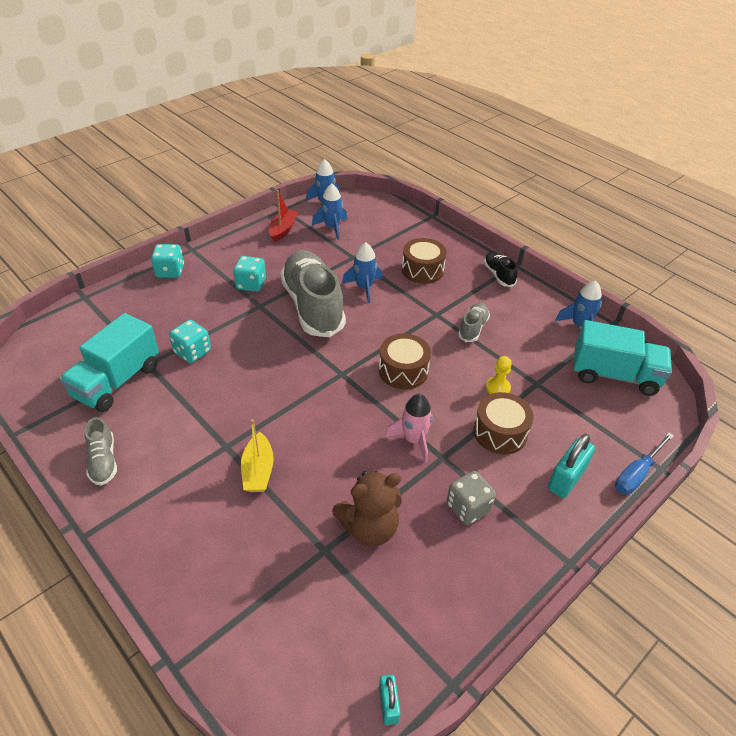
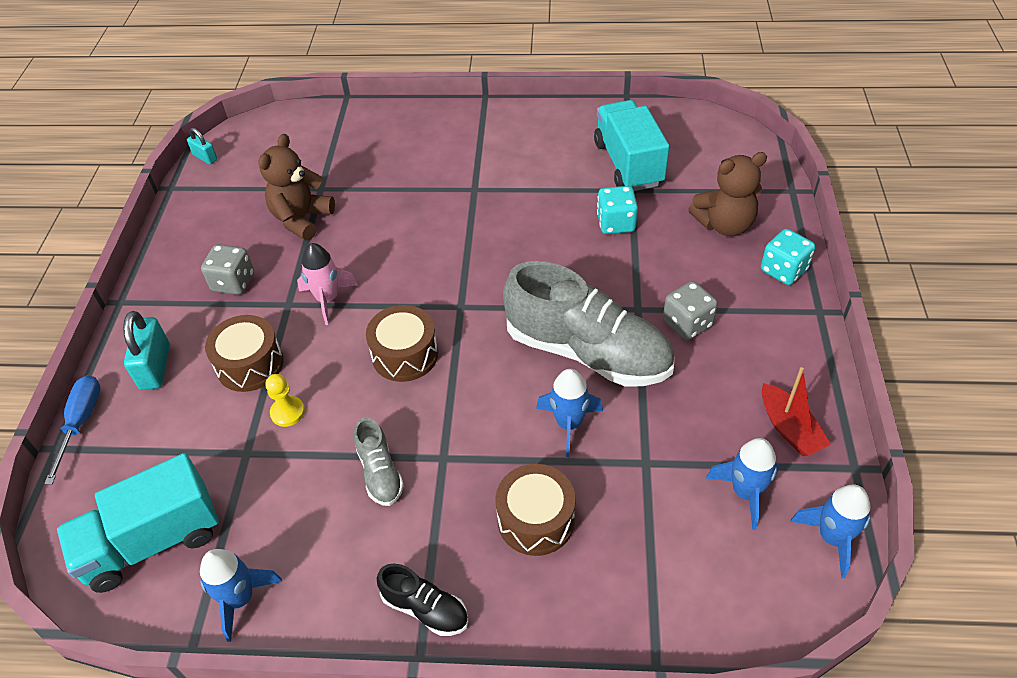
camera: 140 degrees right, 5 degrees up
(103, 461) = (541, 126): grey shoe -> none
(148, 308) = (724, 225): none -> brown teddy bear
(251, 284) = (687, 323): turquoise dice -> grey dice
(258, 471) = (428, 193): yellow boat -> none

